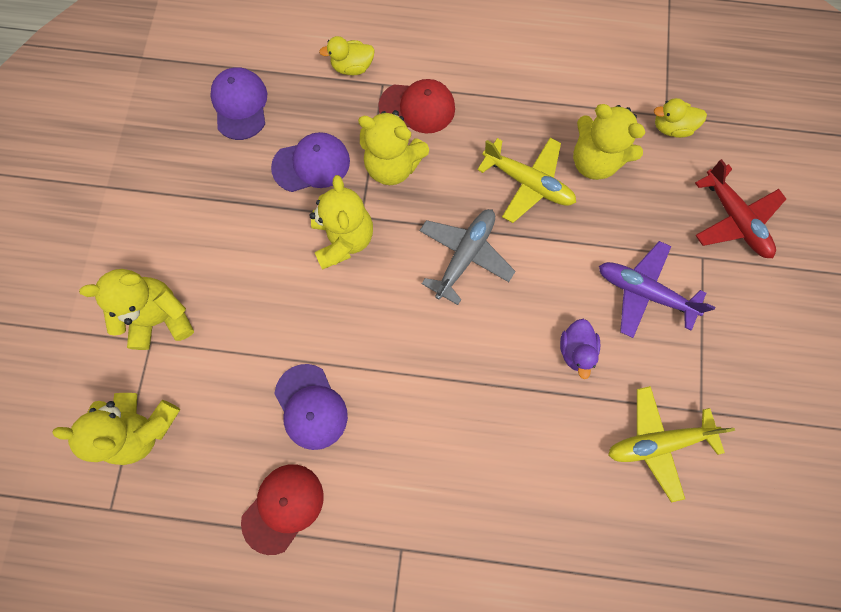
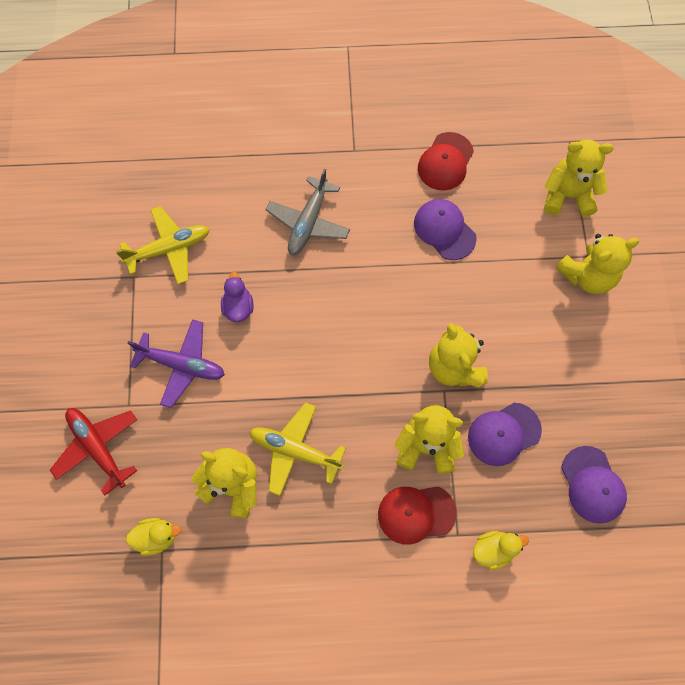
camera: 170 degrees right, 5 degrees down
(465, 255) = (343, 371): grey plane -> grey plane (308, 222)

